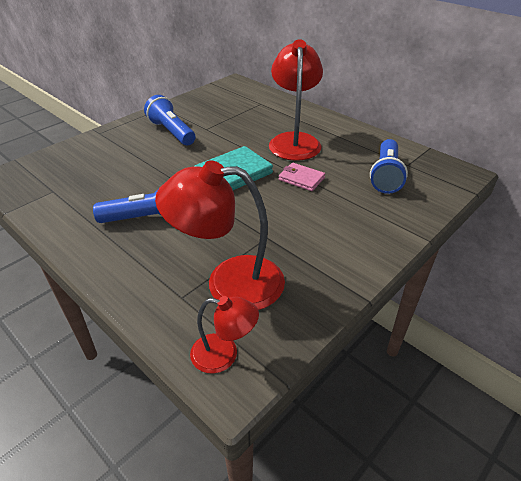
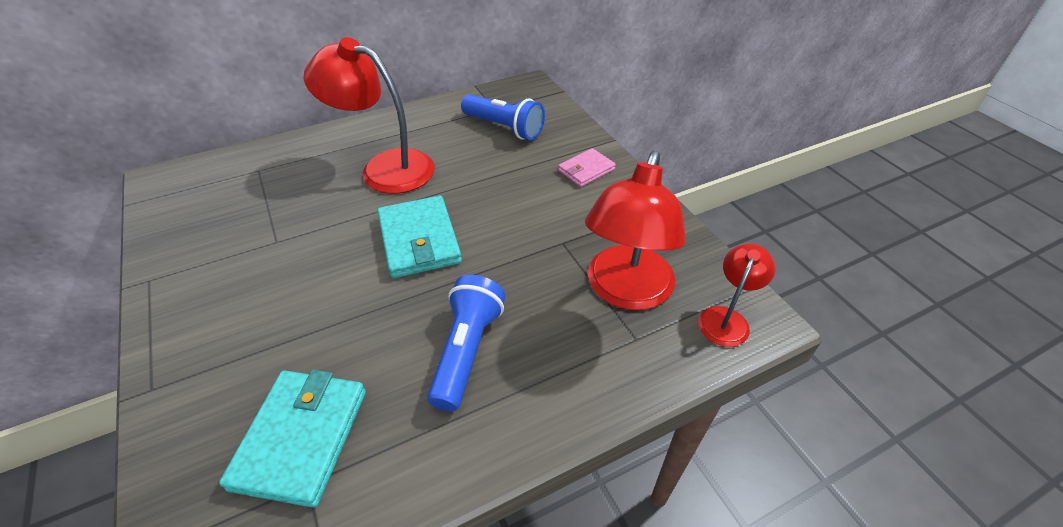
camera: 70 degrees left, 5 degrees up
(78, 181) = (301, 438): none -> turquoise wallet
(171, 132) = (248, 284): blue flashlight -> none
(301, 179) = (470, 186): pink wallet -> pink wallet (586, 170)

